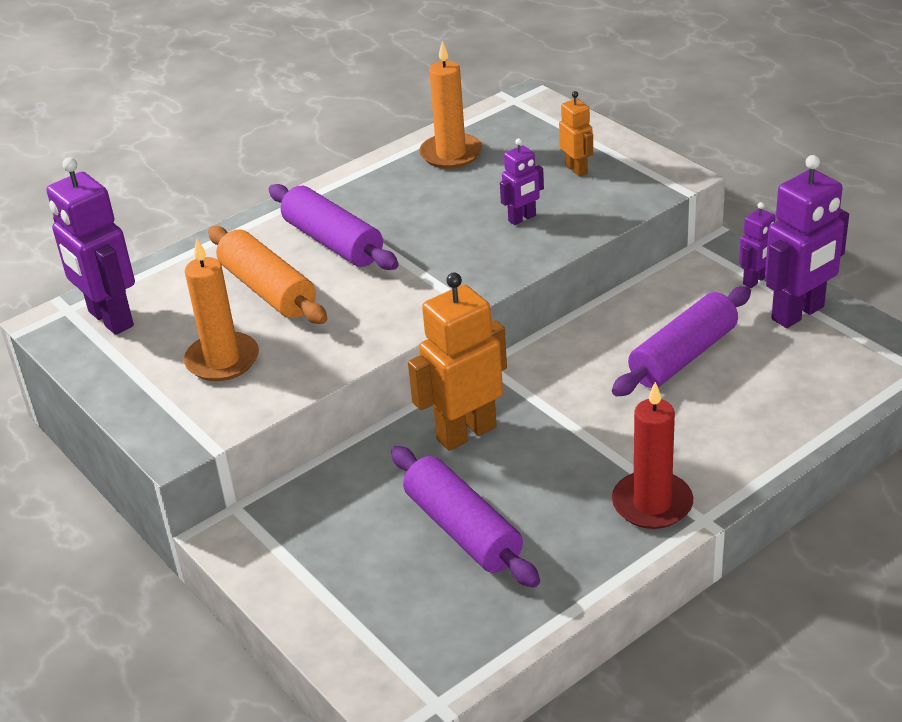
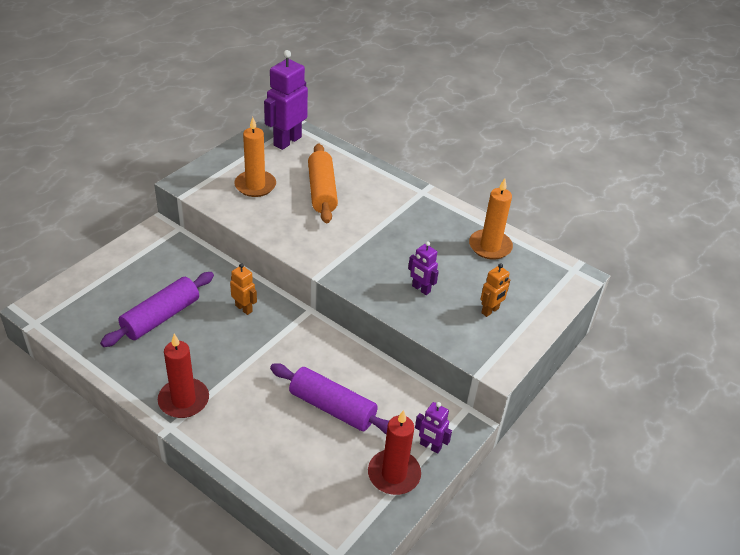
camera: 70 degrees right, 5 degrees up
(267, 290) = (321, 191): orange rolling pin -> orange rolling pin turned 45 degrees counterclockwise
(333, 242) = (375, 209): purple rolling pin -> none
(466, 433) = (244, 308): orange robot -> orange robot, size x0.52
(798, 313) = (394, 474): purple robot -> red candle

